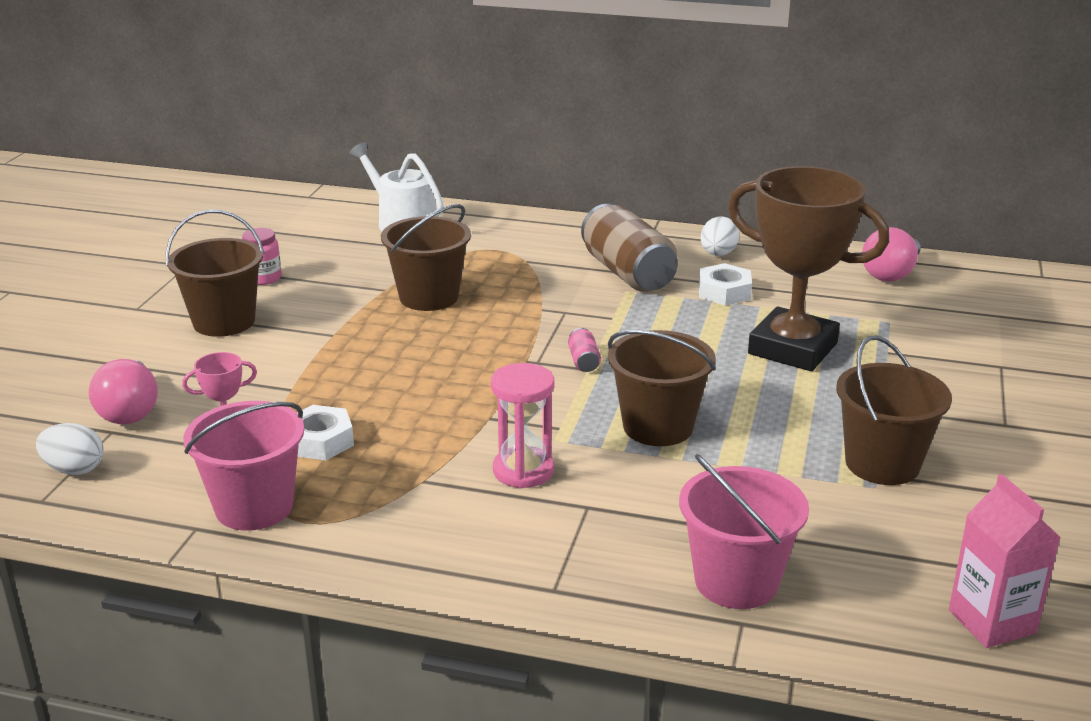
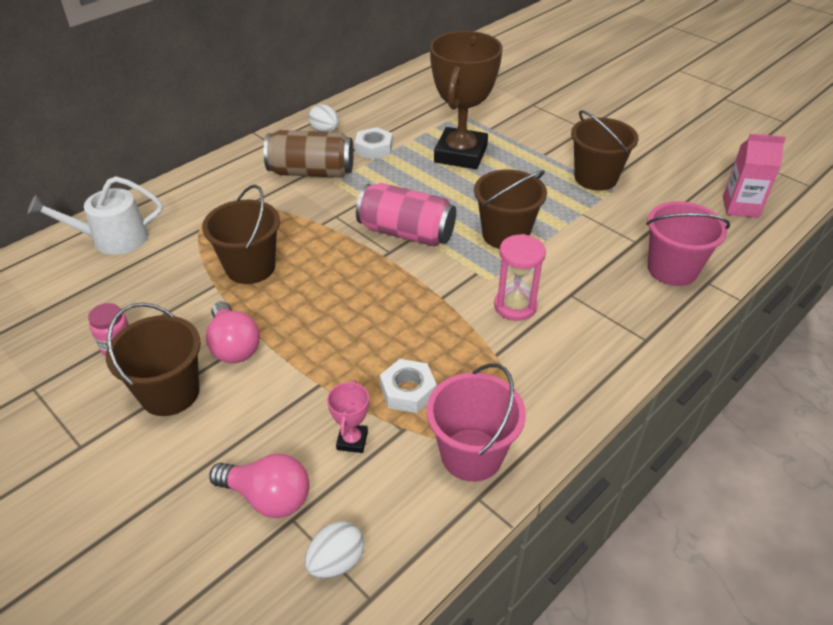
camera: 60 degrees left, 15 degrees up
(584, 361) = (406, 233): pink can -> pink can, size x2.45
(792, 348) = (460, 154): brown trophy -> brown trophy turned 45 degrees counterclockwise
(891, 274) = (410, 90): pink light bulb -> pink light bulb (234, 346)

